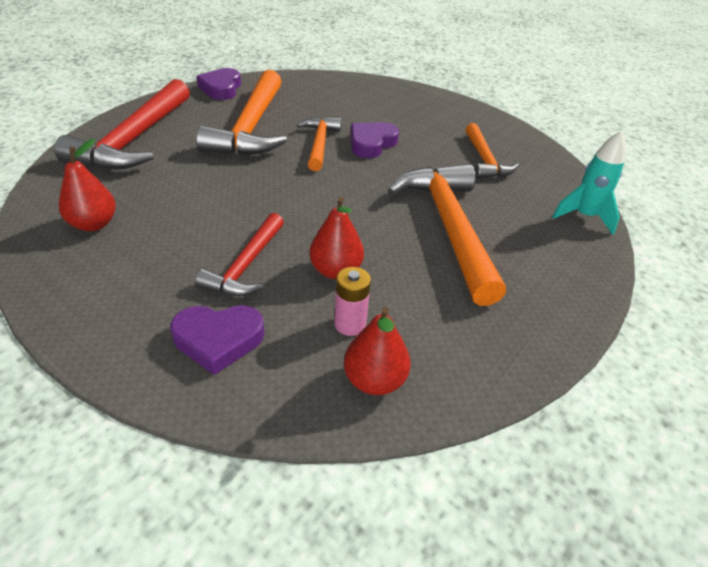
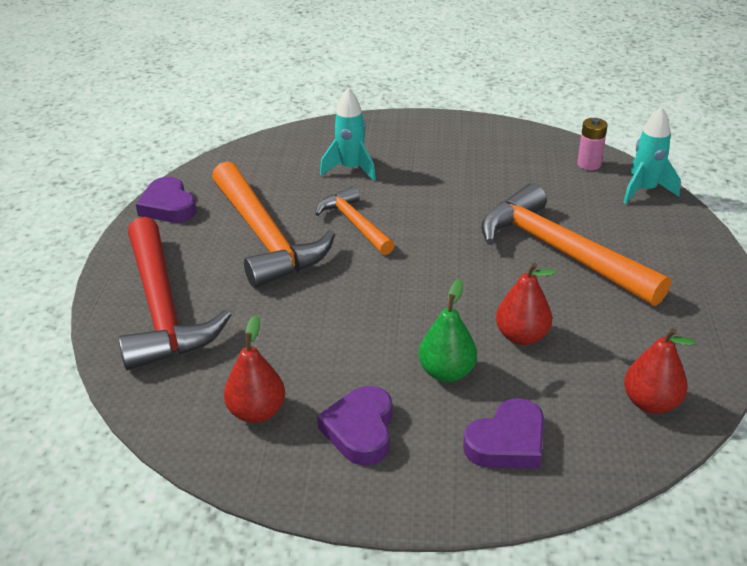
camera: 30 degrees left, 5 degrees down
(246, 266) = (447, 372): red hammer -> green pear
(350, 324) = (585, 372): pink battery -> pink battery (589, 164)
(363, 112) = (351, 169): none -> turquoise rocket
(371, 143) = (401, 201): purple heart -> purple heart (360, 430)
(484, 160) = (516, 172): orange hammer -> none

